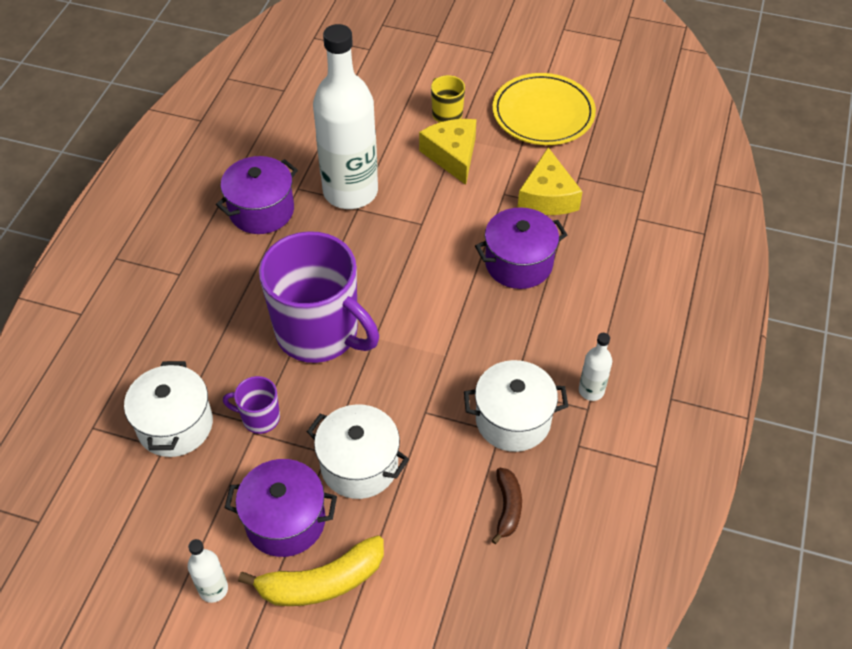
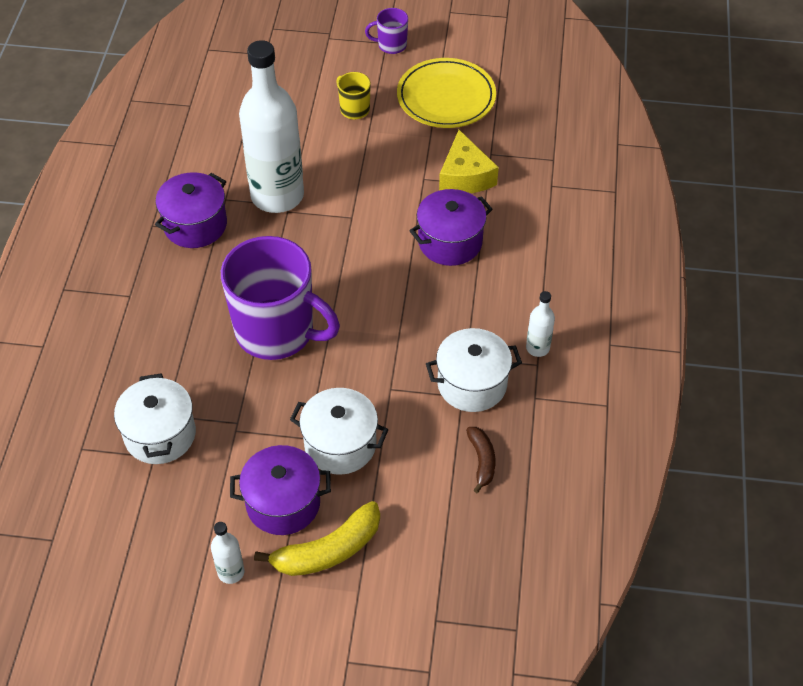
camera: 10 degrees left, 0 degrees up
(259, 418) = (238, 416): purple mug -> purple mug (391, 45)
(452, 155) = (367, 148): yellow cheese -> none

